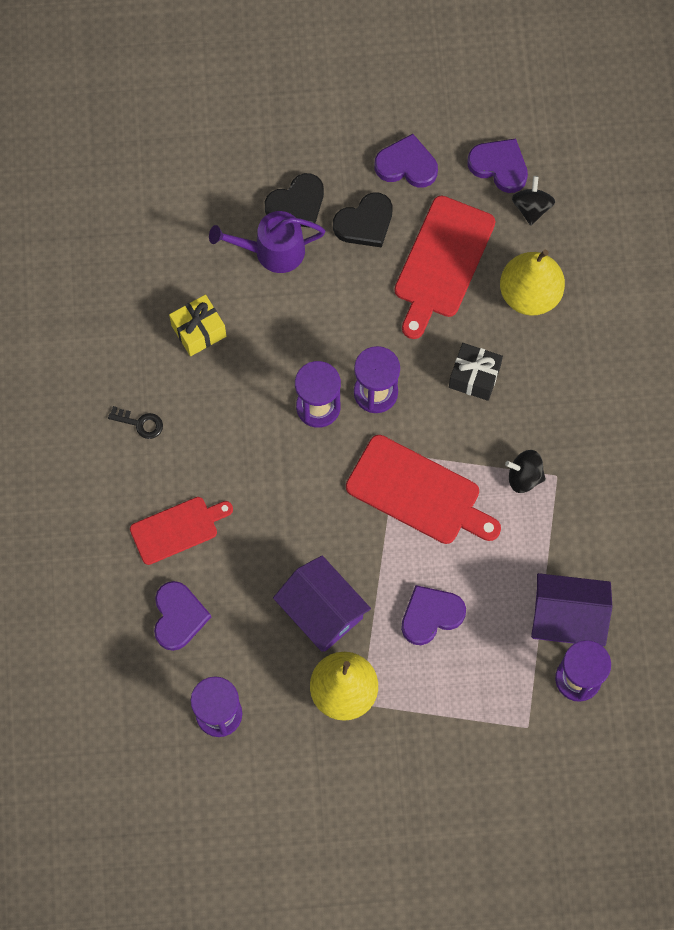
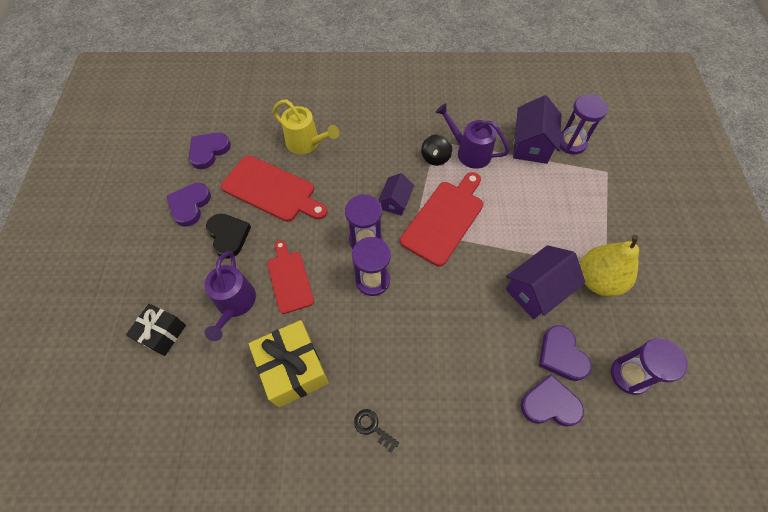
camera: 85 degrees left, 10 degrees down
(140, 423) = (372, 427): black key -> black key turned 75 degrees counterclockwise
(177, 529) = (471, 399): red cutting board -> red cutting board (289, 279)
(199, 331) = (293, 369): yellow gift -> yellow gift, size x1.58
(296, 204) = (199, 282): black heart -> none
(431, 615) = (535, 219): purple heart -> purple heart (561, 355)
(440, 426) = (396, 201): none -> purple house
(474, 377) = (361, 179): black gift -> black gift (162, 333)
(529, 294) = (306, 143): yellow pear -> yellow watering can
(531, 208) = (244, 136): black spinning top -> none
(540, 525) = (469, 152): none -> purple watering can

